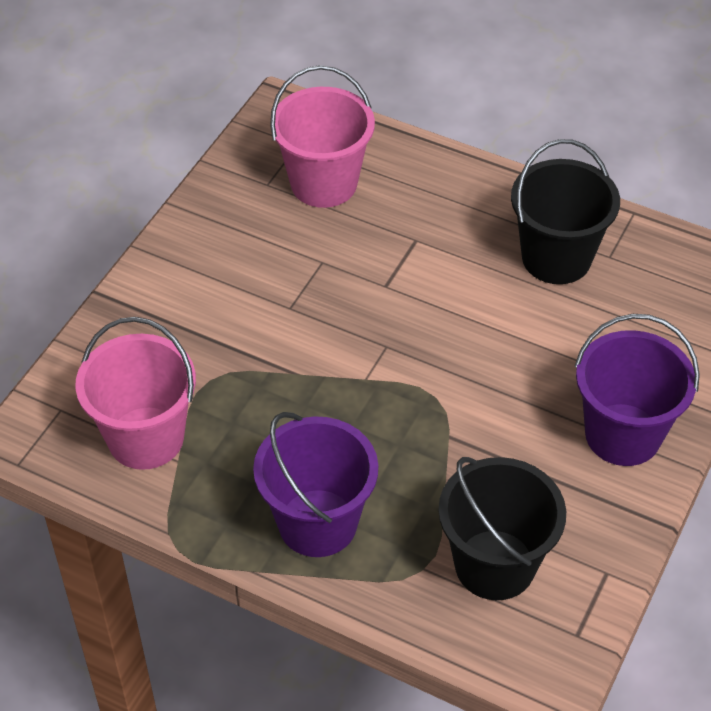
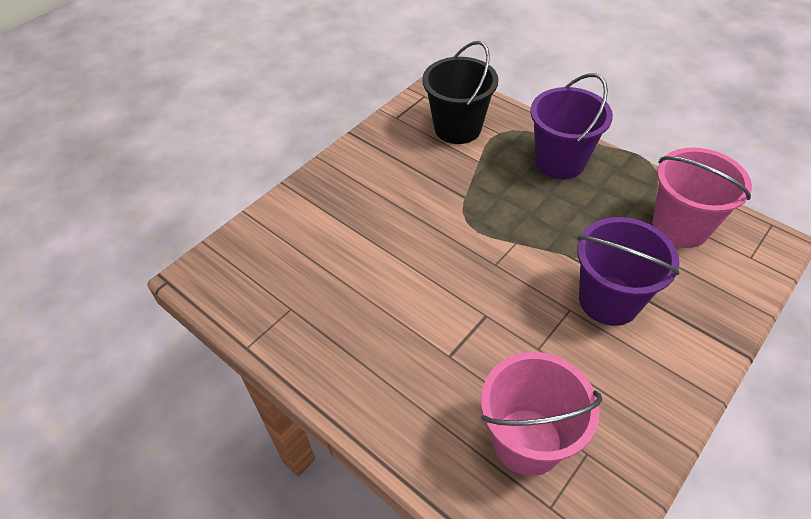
camera: 165 degrees left, 0 degrees up
(556, 258) = (335, 314): black bucket -> none
(623, 434) = (351, 180): purple bucket -> purple bucket (609, 300)

